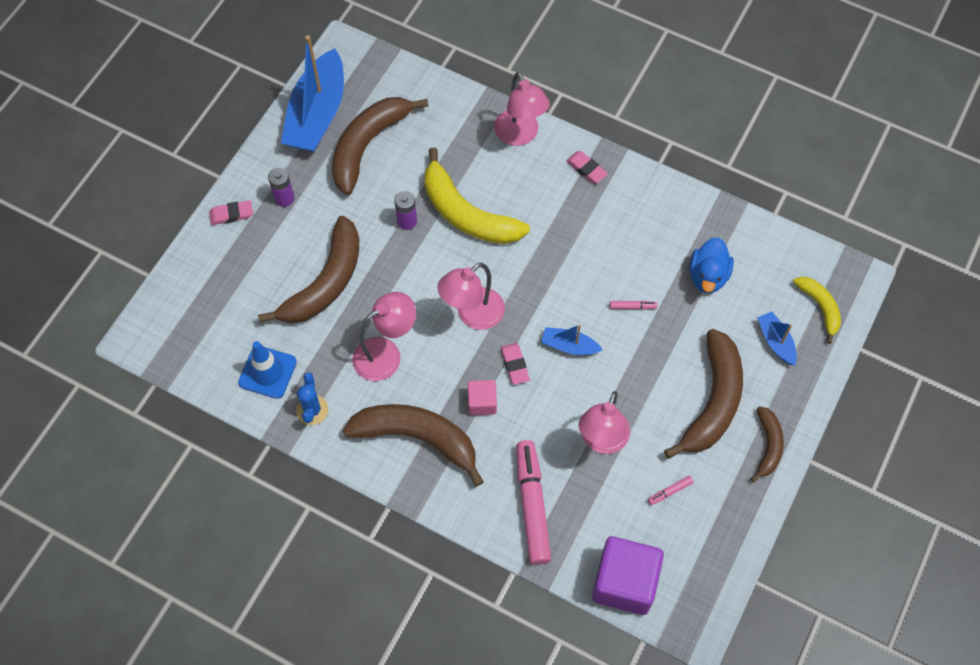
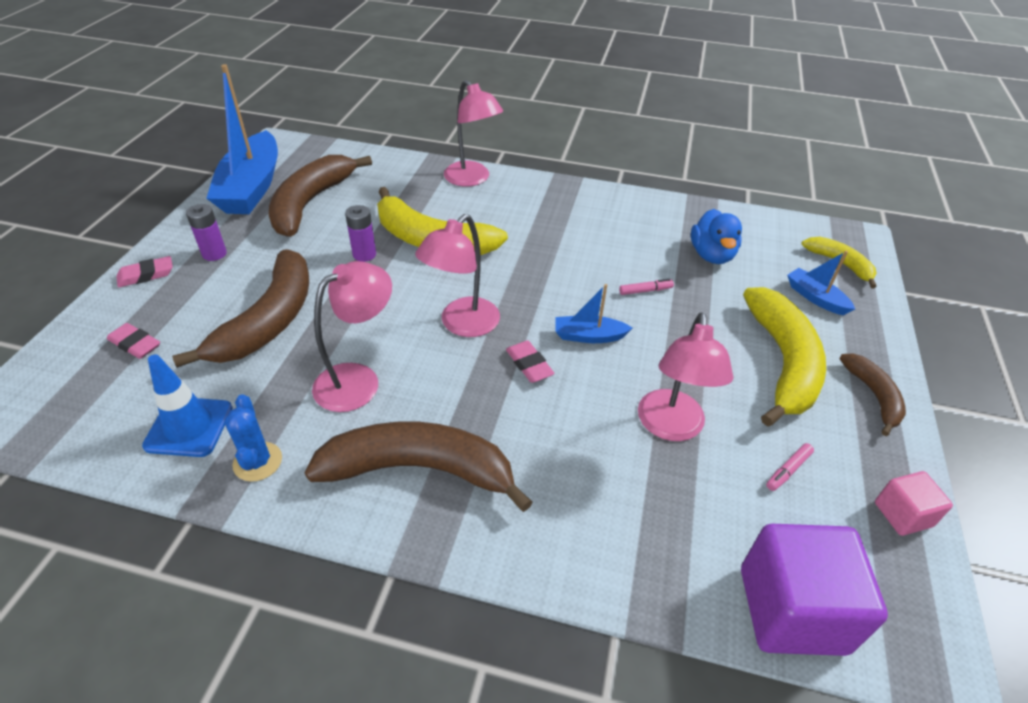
camera: 15 degrees left, 20 degrees down
(482, 402) = (499, 412): pink cube -> pink cube (902, 514)
(532, 505) = (610, 526): pink marker -> none
(586, 169) = (548, 194): pink eraser -> pink eraser (135, 344)
(713, 401) = (782, 362): brown banana -> yellow banana

